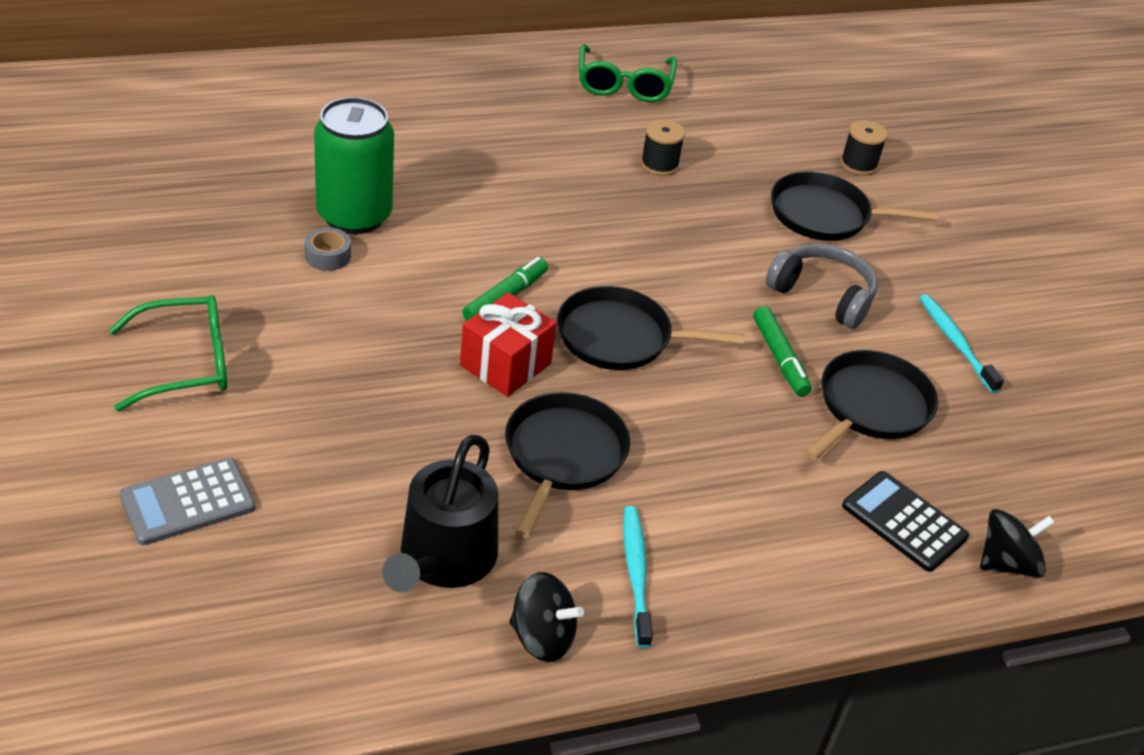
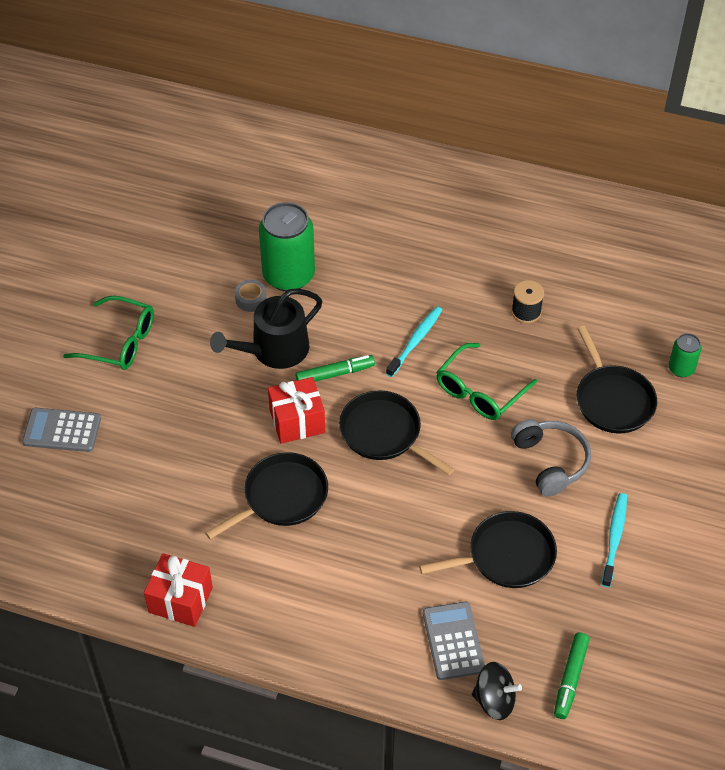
camera: 40 degrees right, 10 degrees up
(443, 560) = (165, 529): black watering can -> black watering can (274, 350)
(542, 637) = (180, 600): black spinning top -> red gift
(624, 85) = (559, 234): green glasses -> green glasses (480, 391)
(636, 573) = (262, 590): turquoise toothbrush -> turquoise toothbrush (415, 341)
(779, 358) = (476, 494): green marker -> green marker (570, 679)
(824, 215) = (612, 400): black pan -> black pan turned 150 degrees counterclockwise
(858, 164) = (681, 368): black spool -> green can
(904, 522) = (453, 641): black calculator -> grey calculator

